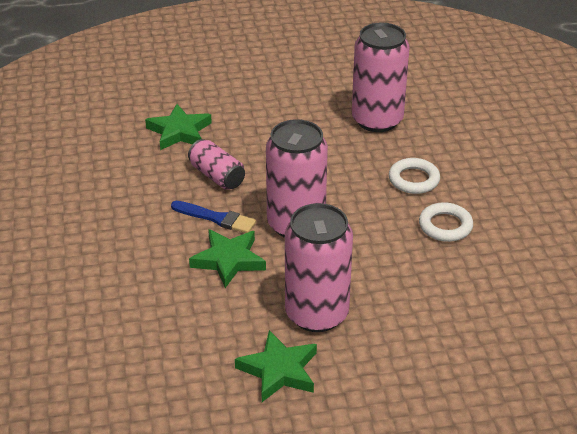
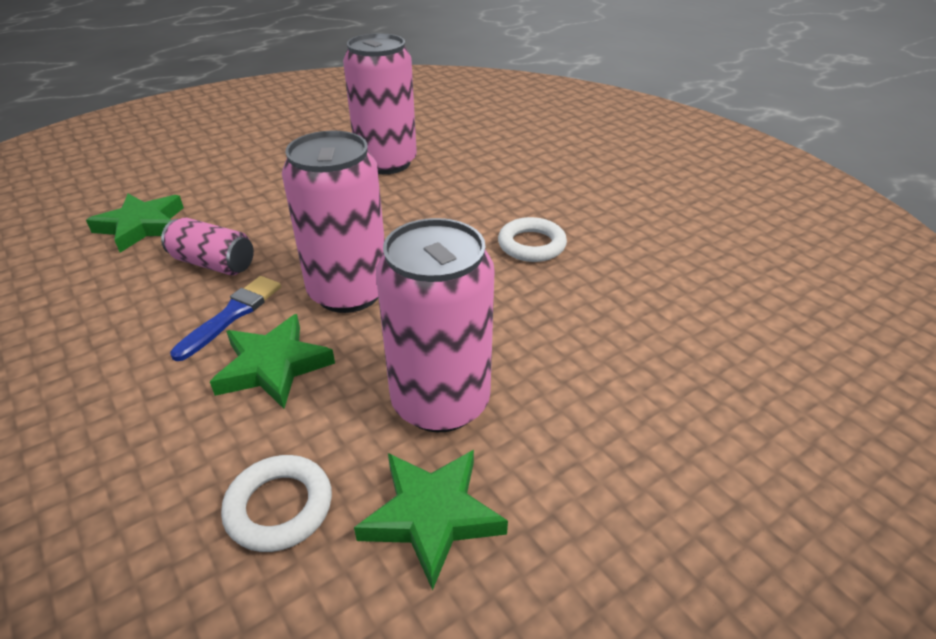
camera: 25 degrees left, 0 degrees up
(216, 218) = (232, 315): blue brush -> blue brush turned 60 degrees counterclockwise
(413, 179) = (463, 208): white ring -> white ring (279, 507)

